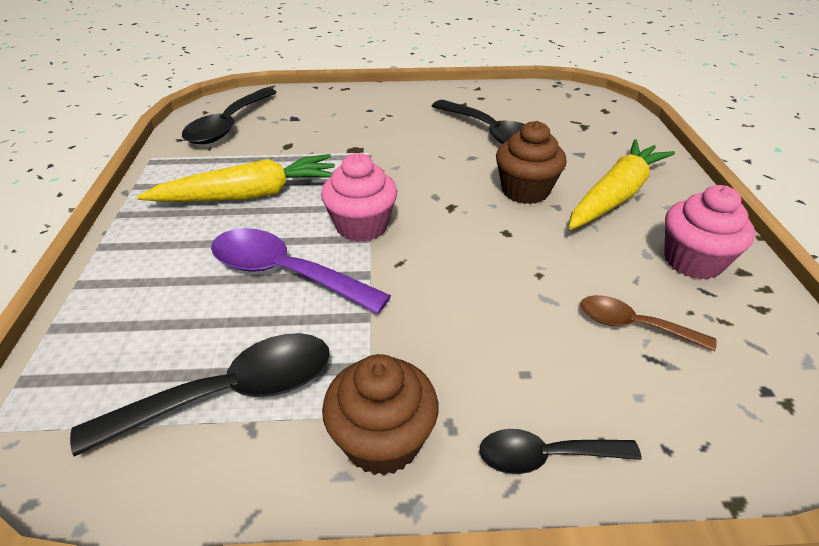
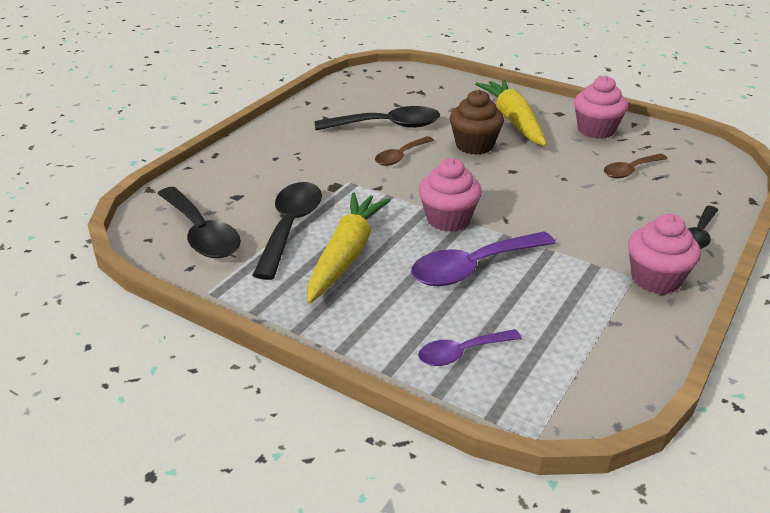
camera: 55 degrees left, 5 degrees down
(127, 319) = (462, 353): none -> purple spoon
(230, 394) = (579, 323): black spoon -> black spoon (290, 227)
(382, 440) = (655, 279): brown cupcake -> pink cupcake
(446, 160) = (400, 156): none -> brown spoon

